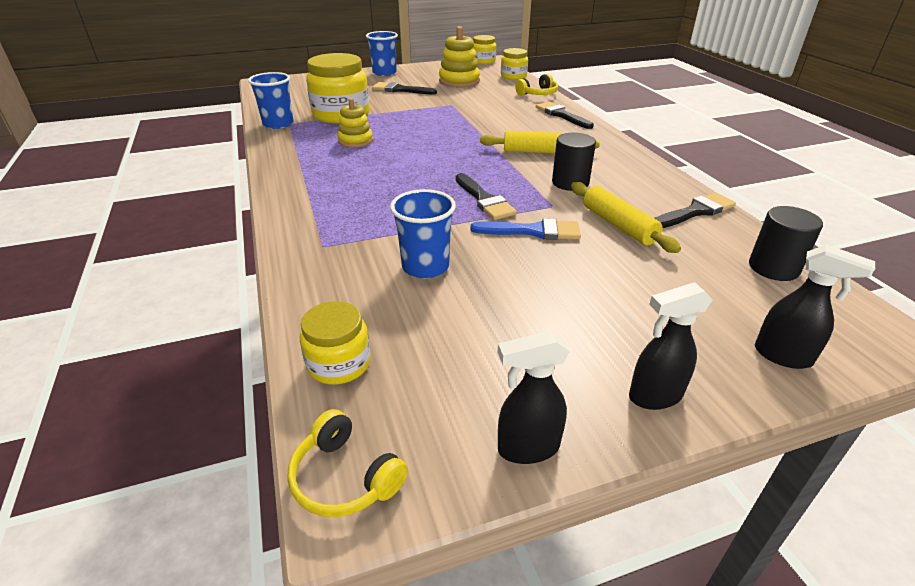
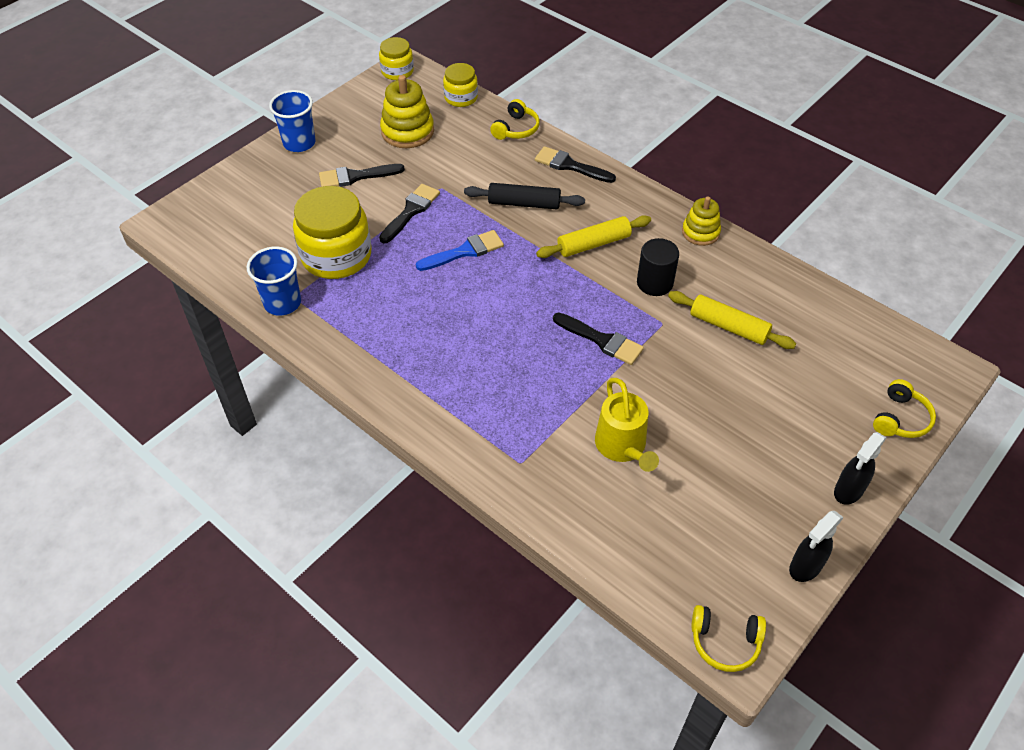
camera: 30 degrees left, 15 degrees up
(339, 363) = (646, 568): yellow jar -> none
(355, 141) = (401, 299): yellow stacking toy -> yellow stacking toy (700, 232)
(425, 267) = (622, 446): blue cup -> yellow watering can
(504, 123) = (524, 203): none -> black rolling pin
(533, 231) = (670, 365): blue brush -> blue brush (464, 251)
(695, 212) = (774, 282): black brush -> black brush (411, 211)
(773, 268) = (858, 329): black cylinder -> none
(783, 356) = (900, 418): black spray bottle -> yellow headphones

